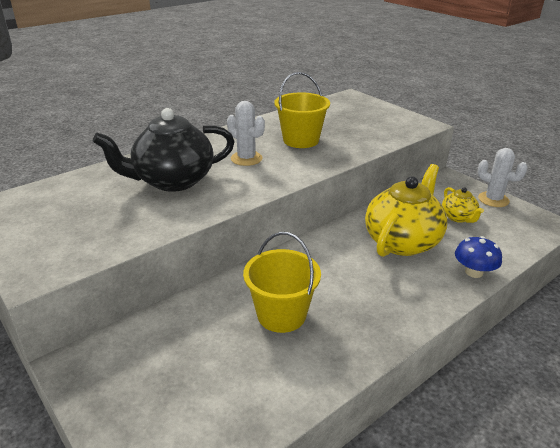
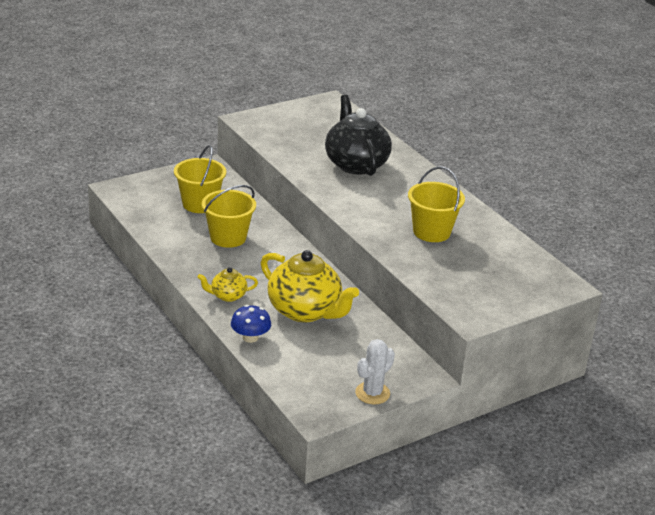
camera: 95 degrees right, 0 degrees up
(197, 357) = (199, 204): none -> yellow bucket
(246, 159) = (392, 199): white cactus -> none
(458, 217) = (339, 356): yellow teapot -> yellow teapot (227, 296)

